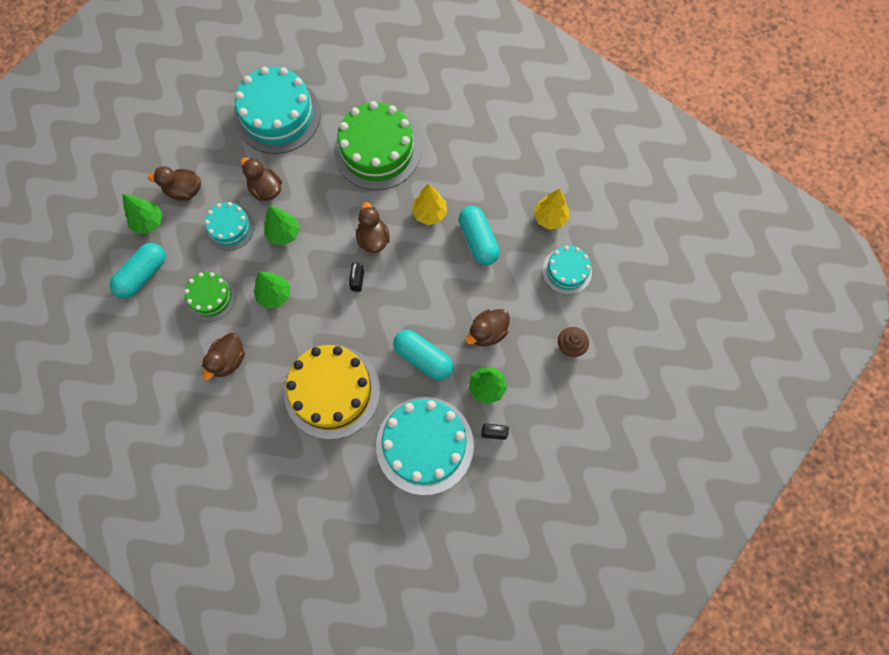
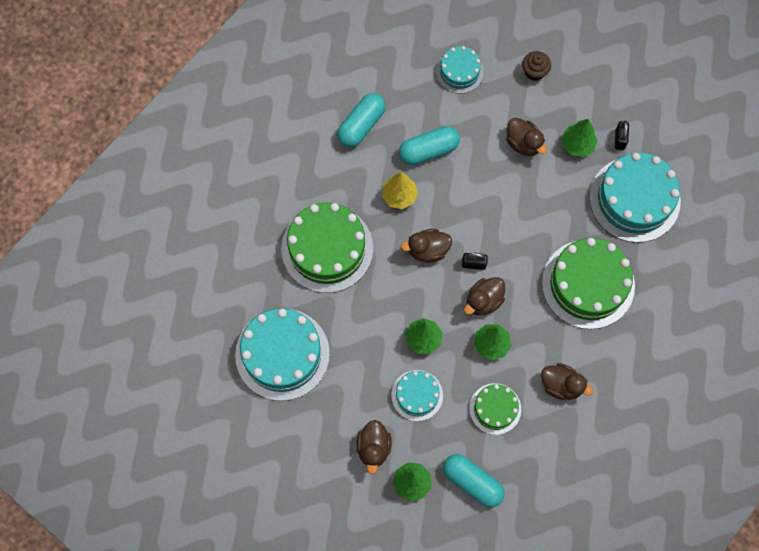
camera: 90 degrees left, 0 degrees up
(266, 189) = (372, 361): brown duck -> brown duck (483, 301)
(332, 391) = (588, 284): yellow cake -> green cake
(423, 358) = (551, 201): turquoise capsule -> turquoise capsule (361, 125)
(550, 218) = (404, 84): yellow tree -> none

